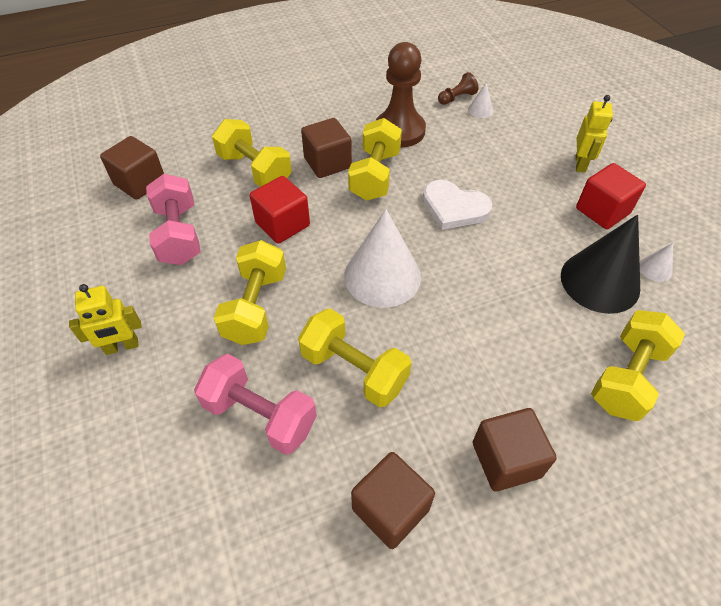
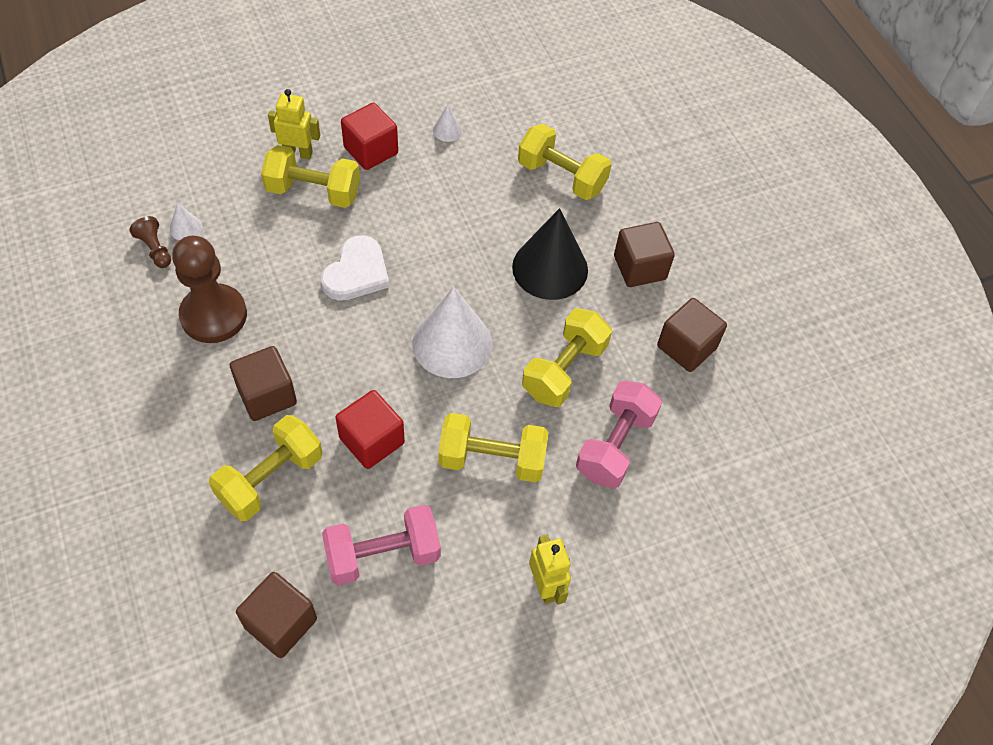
camera: 95 degrees left, 5 degrees up
(375, 175) = (296, 345): yellow dumbbell -> yellow dumbbell (313, 192)
(600, 281) = (462, 172): black cone -> black cone (550, 268)

